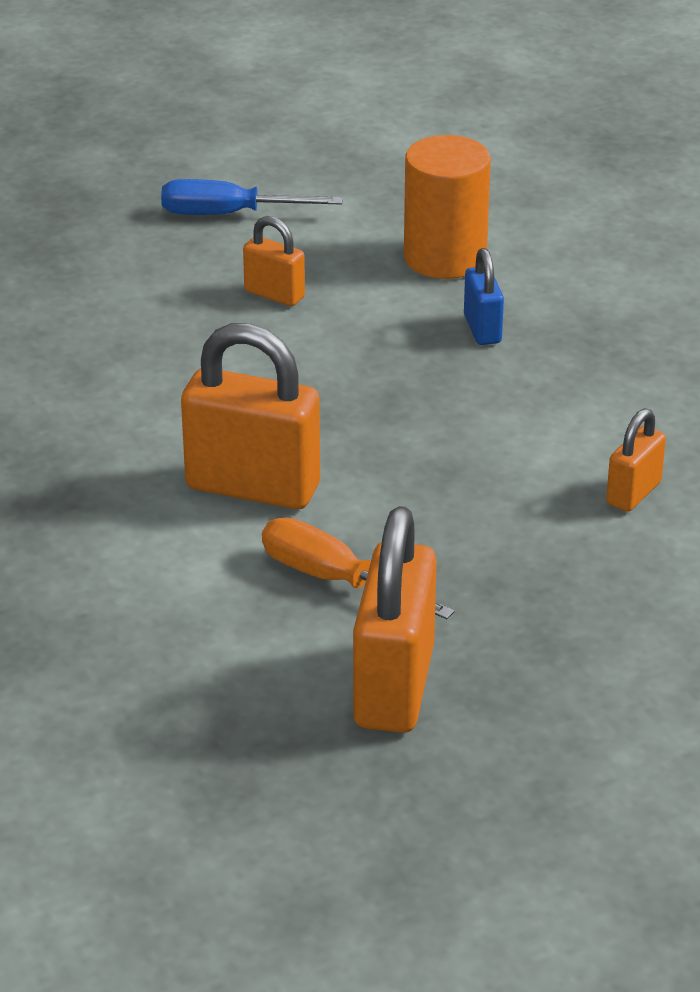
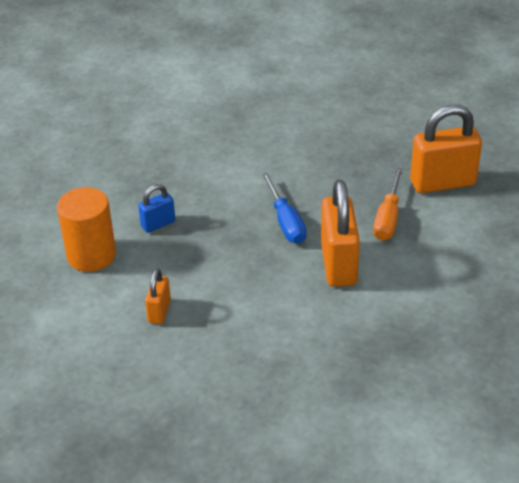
camera: 110 degrees left, 5 degrees up
(228, 214) = (75, 361): blue screwdriver -> blue screwdriver (286, 222)
(633, 493) = (269, 149): orange padlock -> none

